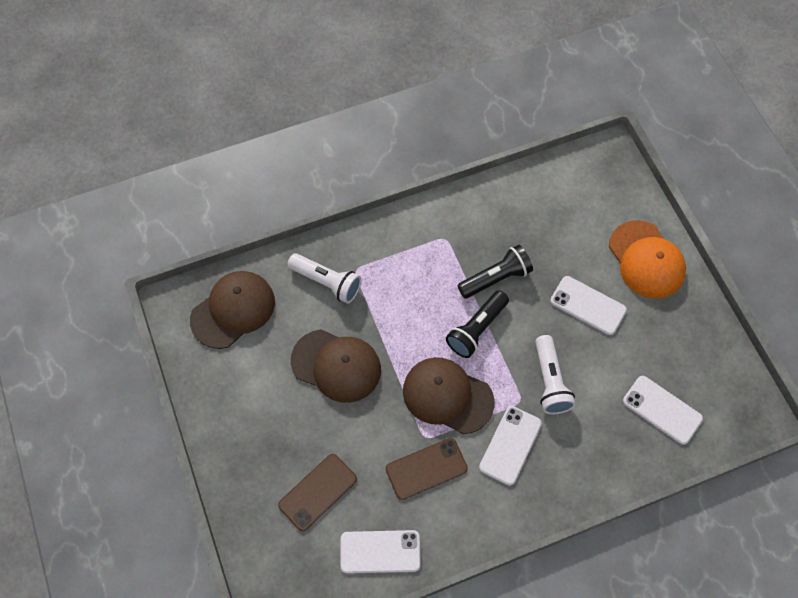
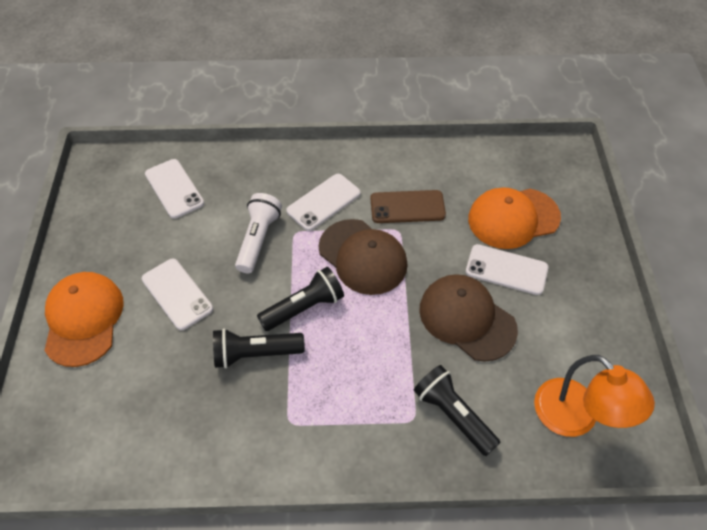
camera: 160 degrees left, 10 degrees down
(233, 310) = (576, 418): brown cap -> orange lamp
(318, 492) = (513, 218): brown phone -> orange cap
(327, 282) = (453, 415): white flashlight -> black flashlight
(380, 551) = (469, 164): white phone -> white phone (506, 270)

